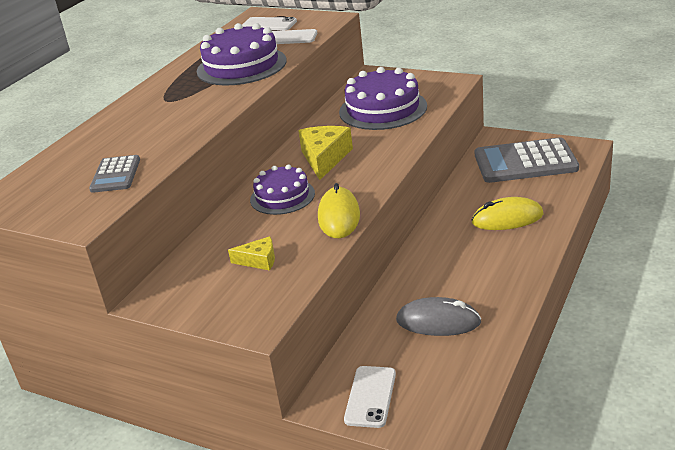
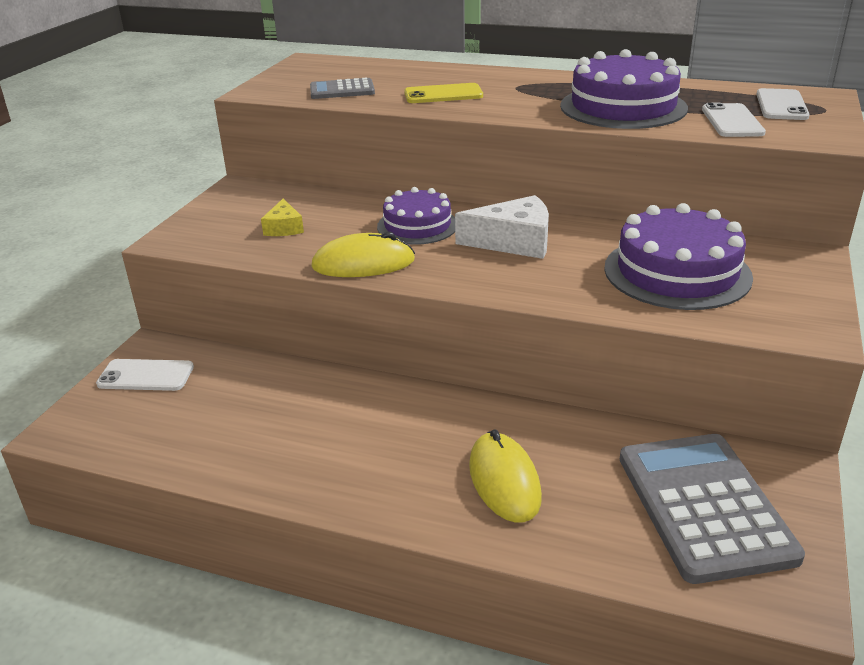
camera: 80 degrees right, 0 degrees up
(165, 128) = (443, 94): none -> yellow phone
(324, 158) = (514, 242): yellow cheese -> white cheese
(438, 321) = (259, 418): grey mouse -> none

